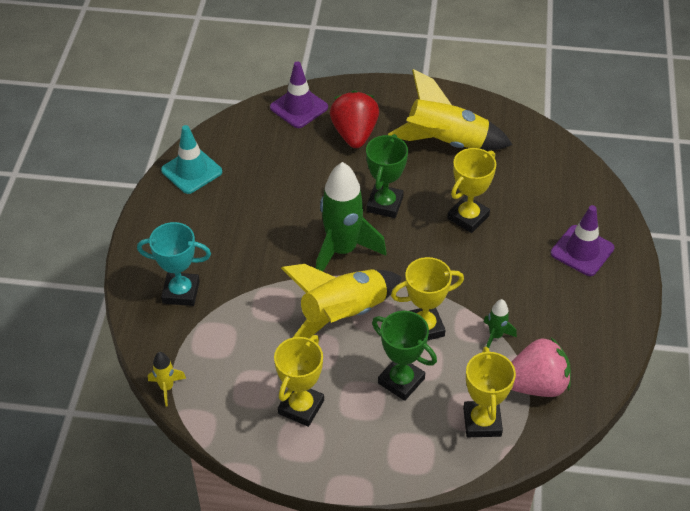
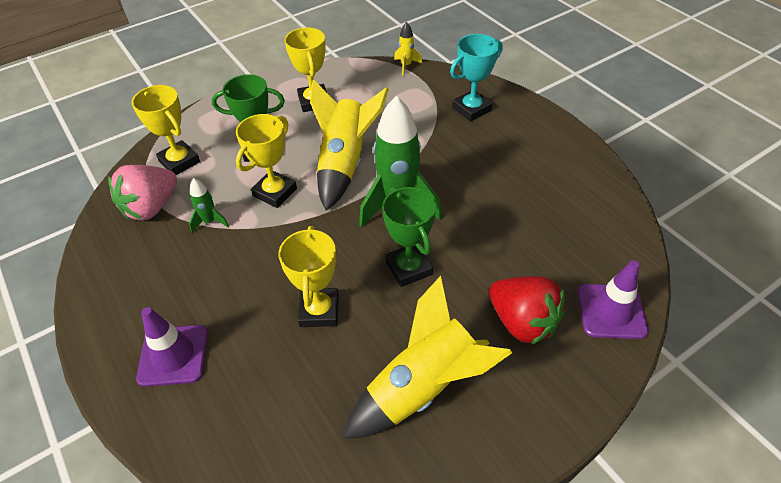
camera: 140 degrees right, 0 degrees up
(191, 171) = (595, 184): turquoise traffic cone -> none

